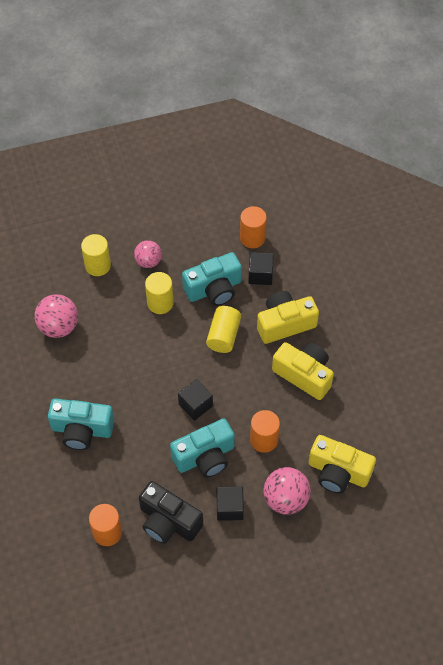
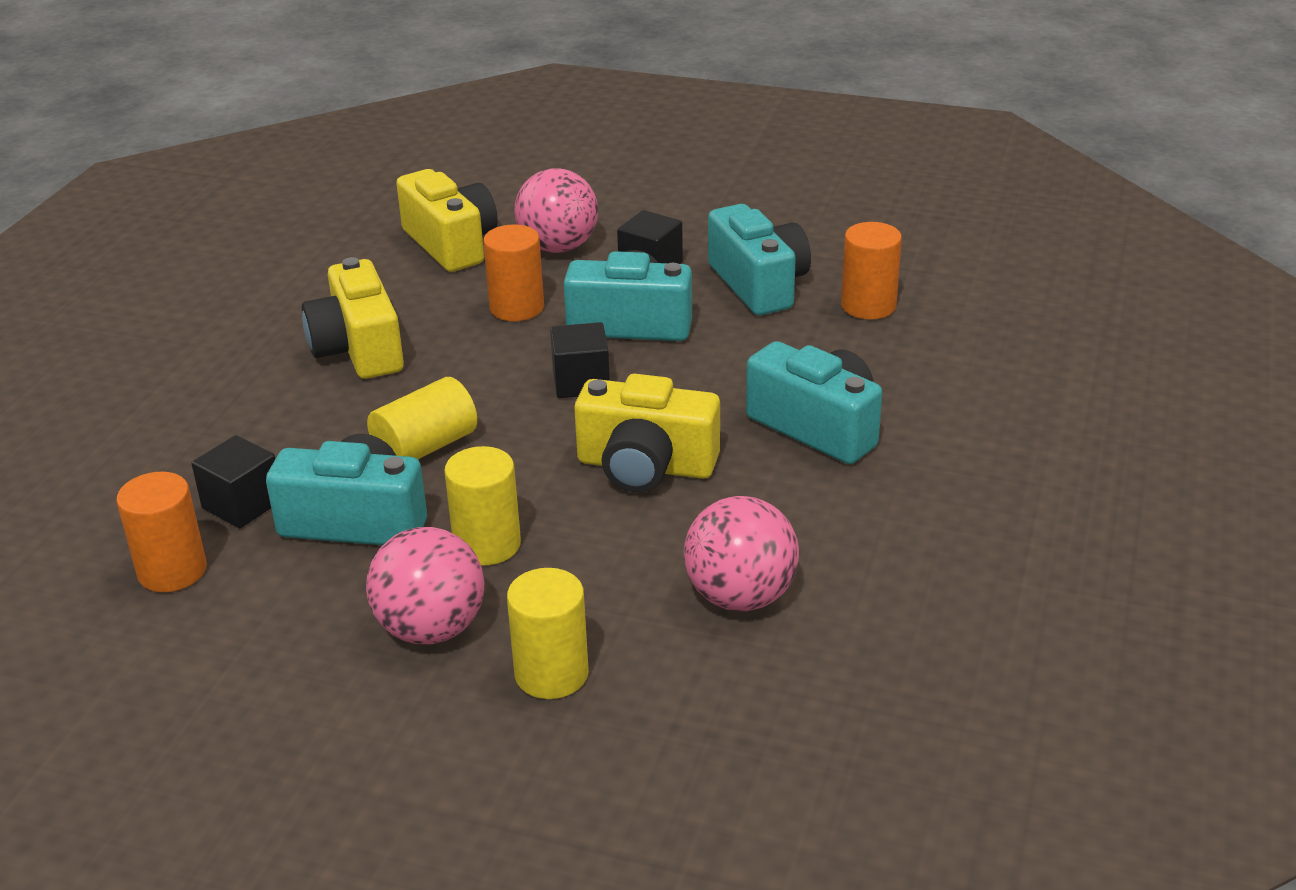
camera: 145 degrees left, 25 degrees down
(148, 261) = (431, 629): pink ball -> pink ball, size x1.51
(168, 521) = (759, 285): black camera -> turquoise camera
(285, 324) = (299, 419): yellow camera -> yellow camera (646, 466)

